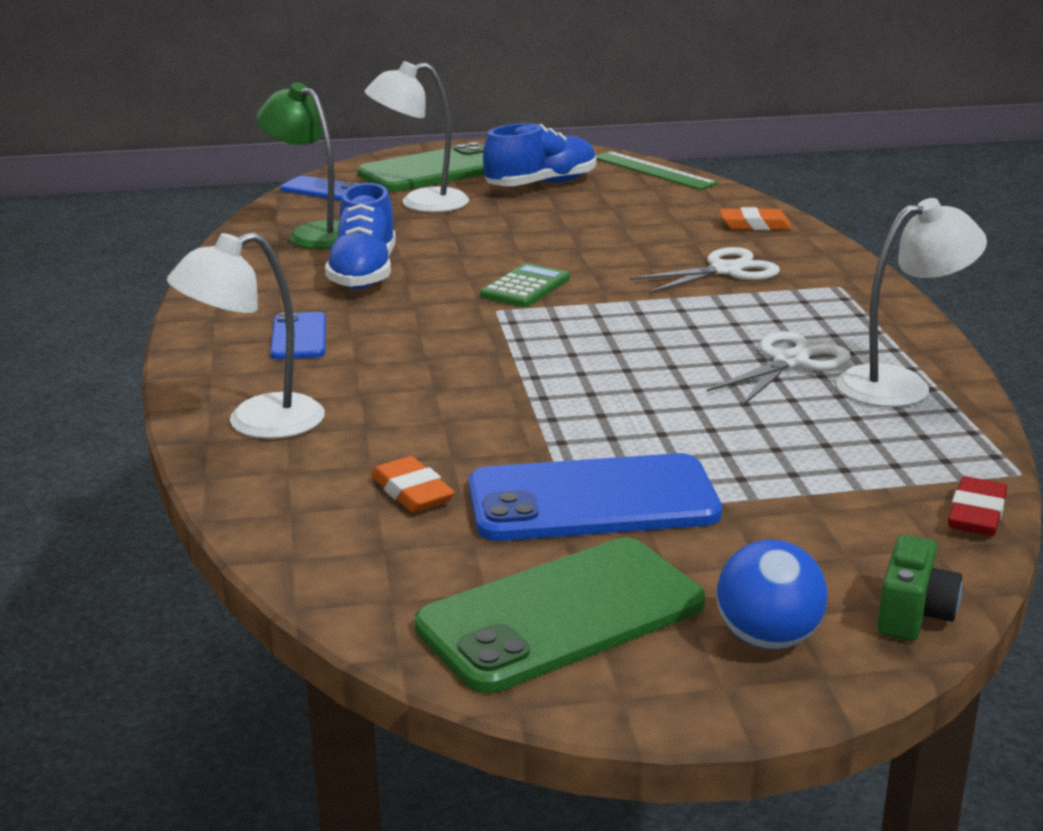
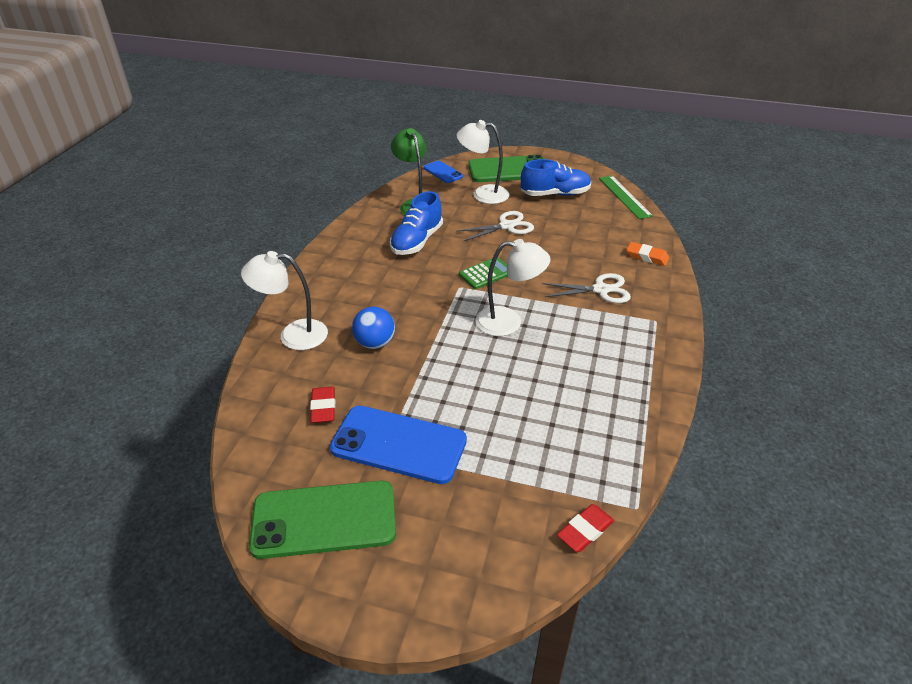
camera: 25 degrees right, 15 degrees up
(298, 337) = (354, 280): blue phone -> none
(412, 492) = (323, 407): orange eraser -> red eraser
(767, 639) = (404, 578): blue ball -> blue ball (375, 343)
(790, 362) = (579, 374): white scissors -> white scissors (506, 226)
(900, 384) = (625, 412): white lamp -> white lamp (508, 322)
(913, 615) = (489, 593): green camera -> none

